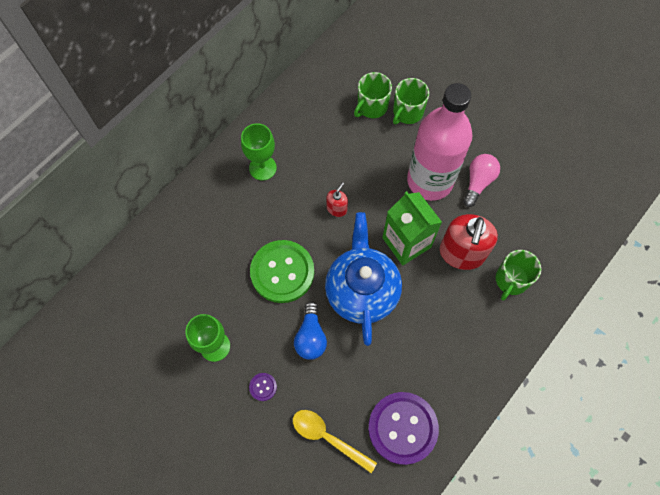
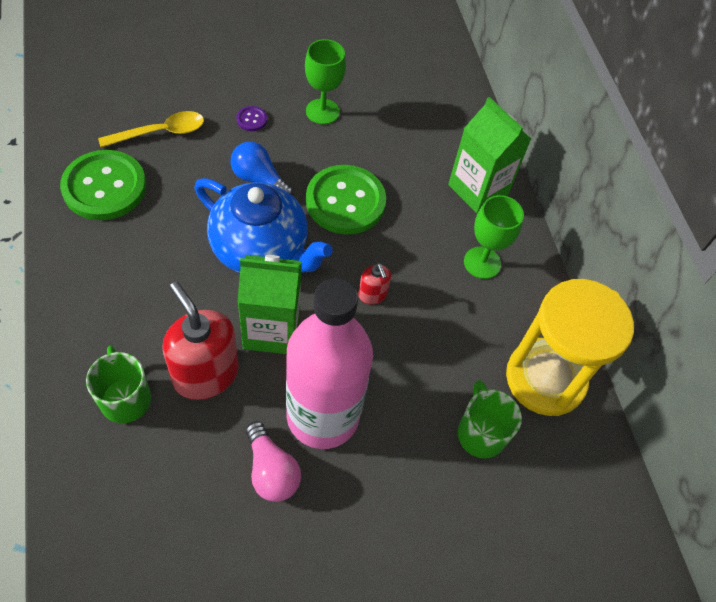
camera: 120 degrees right, 10 degrees down
(205, 204) = (478, 189): none -> green carton
(313, 96) = (545, 379): none -> yellow hourglass
(402, 428) = (104, 187): purple button -> green button
(407, 112) = (439, 469): green mug -> none

